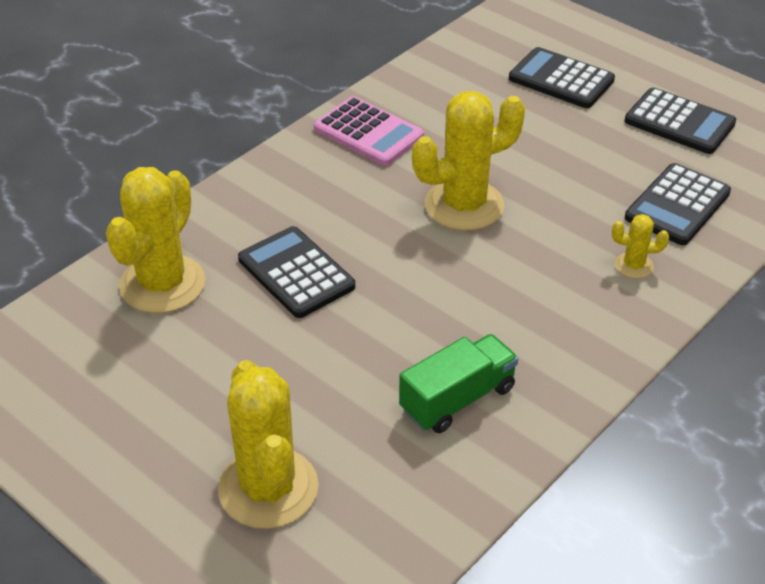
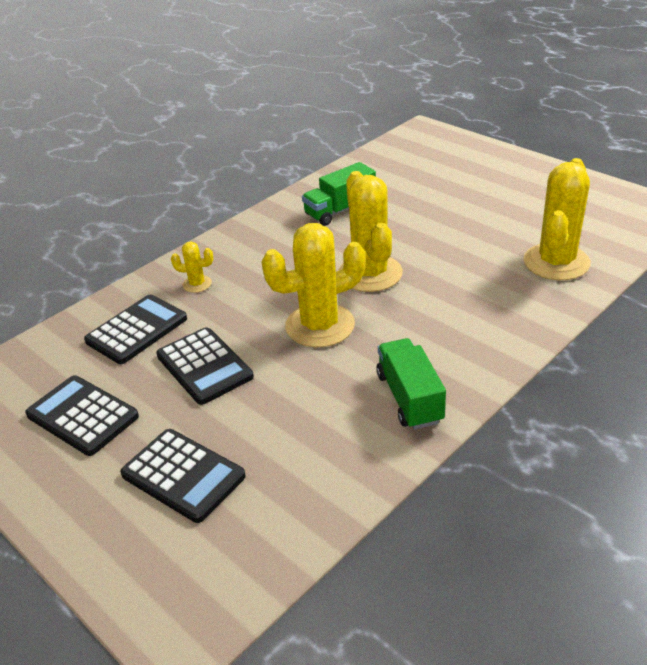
camera: 175 degrees left, 5 degrees down
(268, 488) = (447, 174): yellow cactus -> yellow cactus (370, 273)
(296, 273) = (455, 272): black calculator -> black calculator (204, 366)
(368, 133) = (409, 398): pink calculator -> green truck

